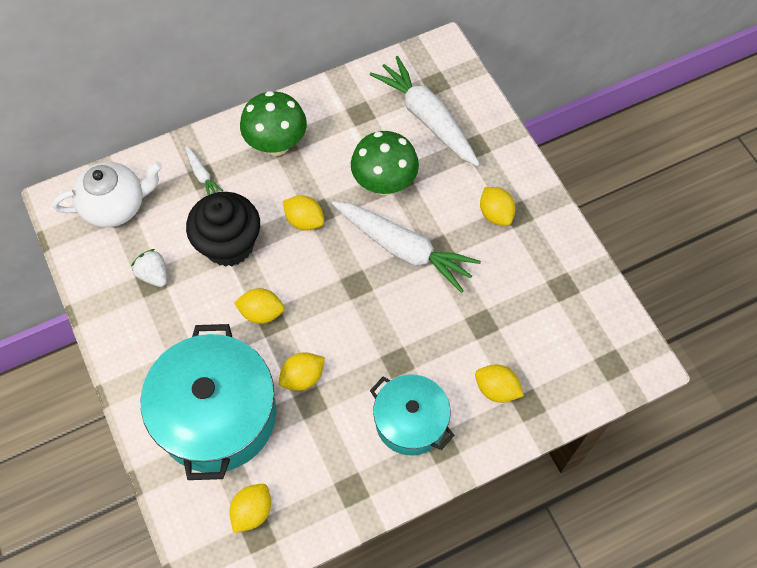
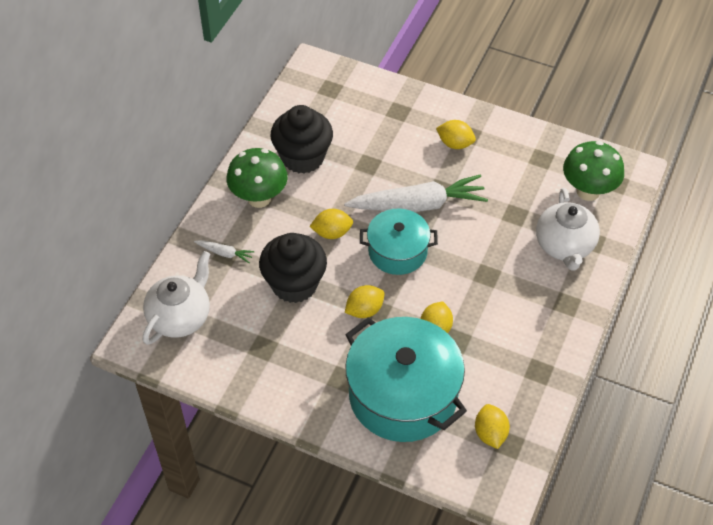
camera: 40 degrees left, 10 degrees down
(153, 275) = (260, 341): white strawberry -> none
(349, 132) = (303, 157): none -> black cupcake
(384, 184) = (362, 173): green mushroom -> green mushroom (588, 191)
(410, 421) = (532, 303): turquoise pot -> turquoise pot (397, 251)
(427, 118) = (347, 114): white carrot -> none
(496, 389) = (564, 246): yellow lemon -> white teapot

